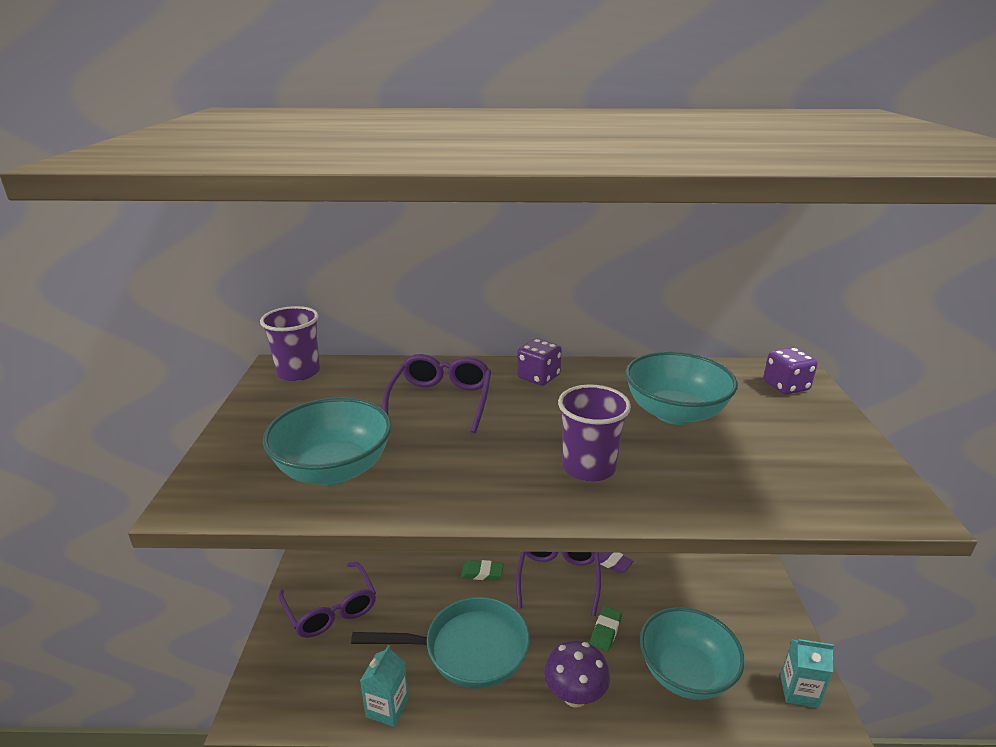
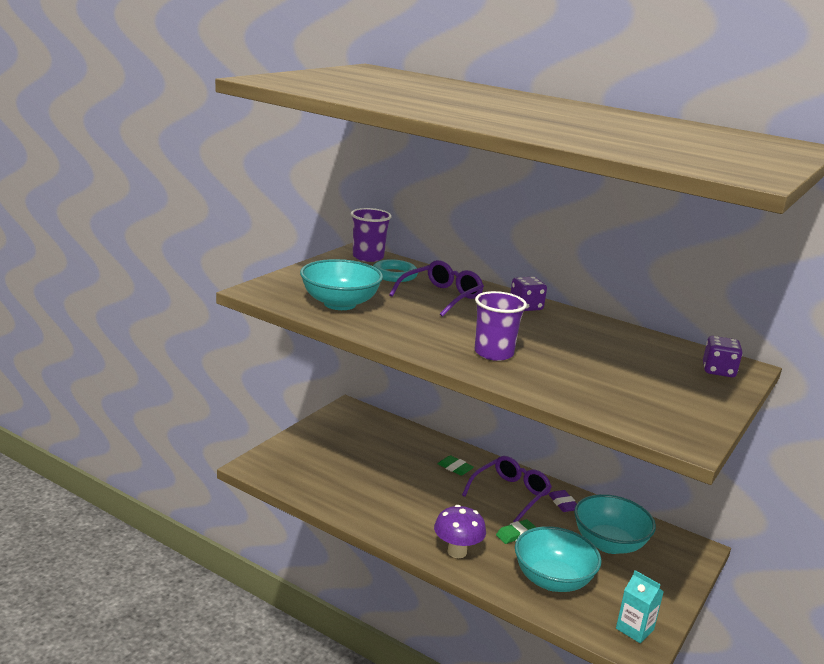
camera: 30 degrees right, 5 degrees down
(331, 609) = (335, 443): purple glasses -> none
(356, 388) = (394, 275): none -> turquoise ring
(387, 708) = (330, 501): turquoise carton -> none
(468, 649) = (407, 499): turquoise pan -> none
(675, 413) = (598, 353): turquoise bowl -> turquoise bowl (609, 543)

